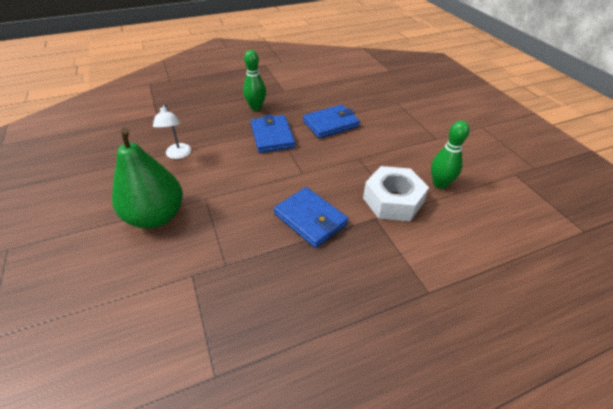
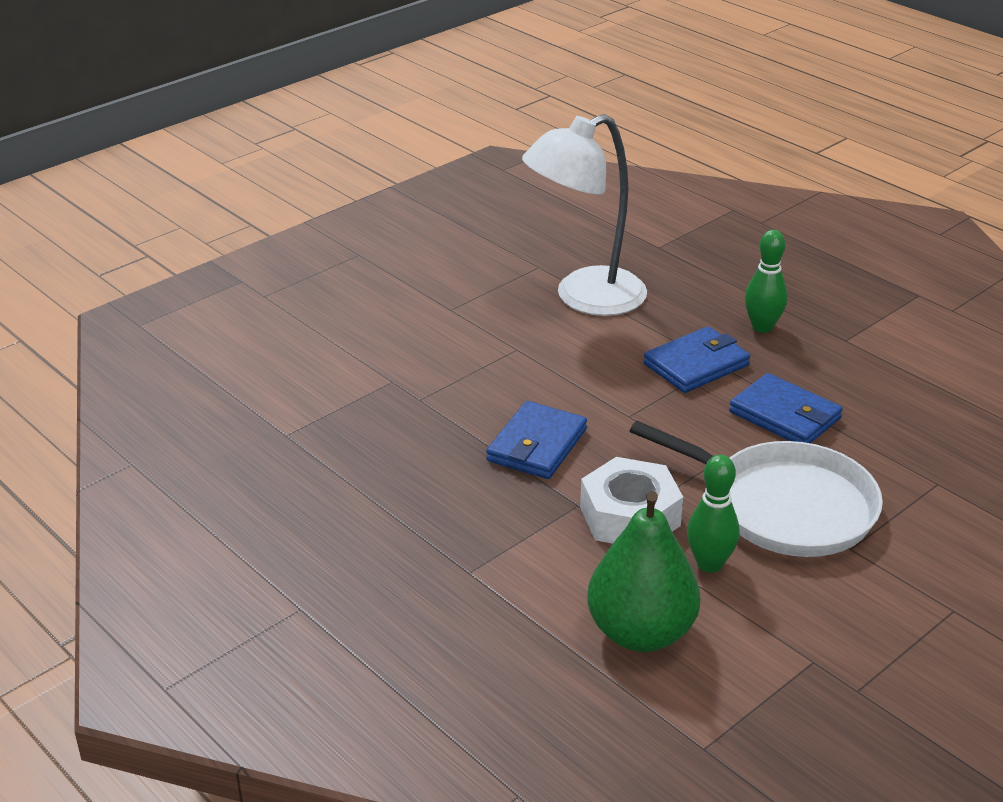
camera: 70 degrees right, 10 degrees down
(156, 216) = (462, 325): green pear -> green pear (640, 632)
(178, 155) = (584, 298): white lamp -> white lamp, size x2.27
(400, 146) = (784, 506): none -> white pan

